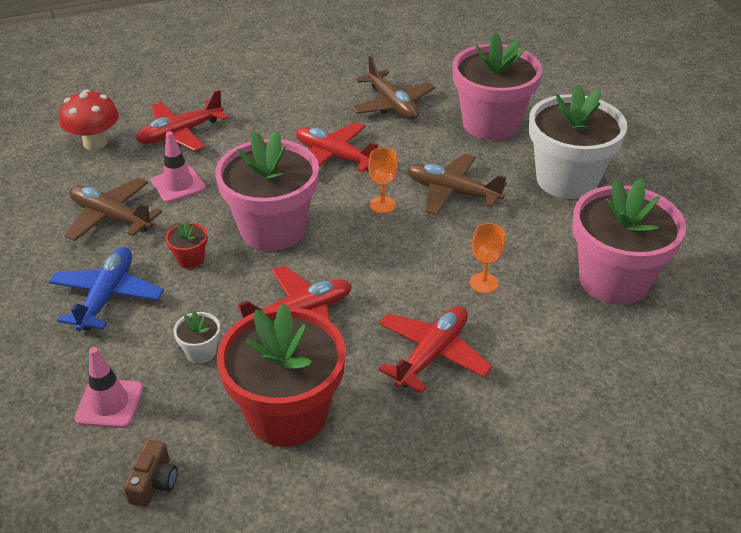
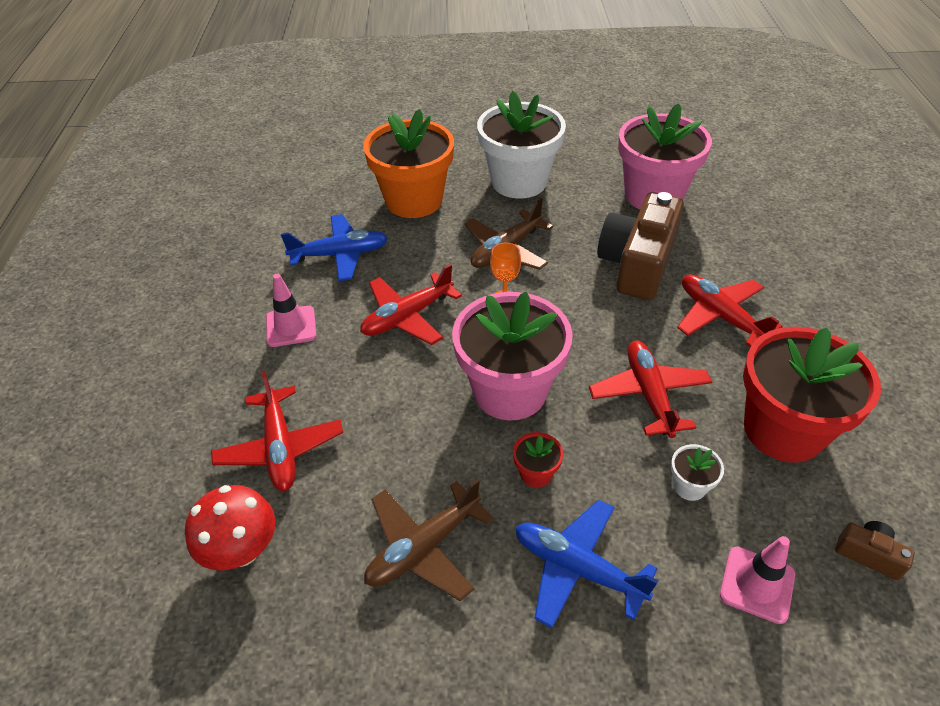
camera: 70 degrees left, 5 degrees up
(178, 185) = (389, 465): pink traffic cone -> pink traffic cone (291, 326)
(392, 104) = (340, 254): brown plane -> blue plane
(483, 283) = (637, 263): orange goblet -> brown camera
(491, 124) = (414, 200): pink flower pot -> orange flower pot

